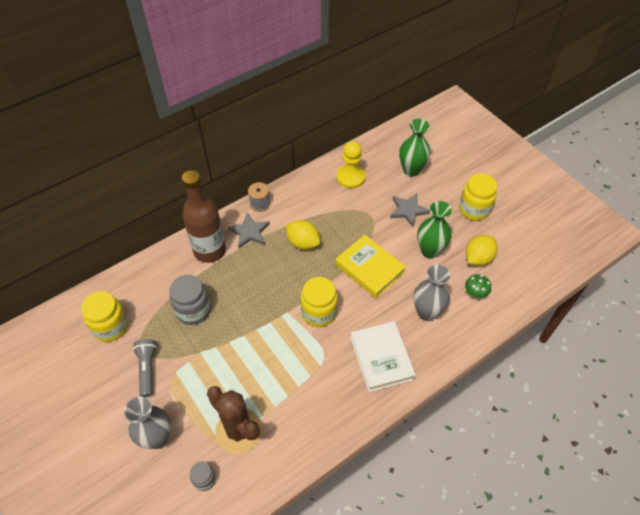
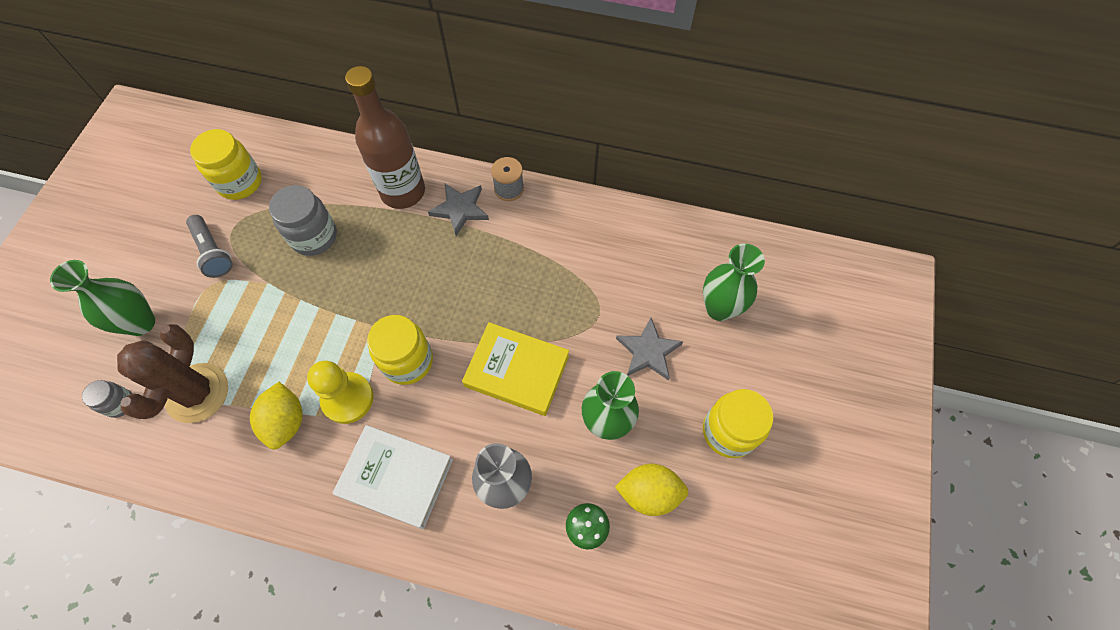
camera: 50 degrees right, 10 degrees up
(147, 369) = (213, 252): grey flashlight -> grey flashlight turned 105 degrees clockwise
(157, 438) = (141, 323): grey vase -> green vase
(303, 243) = (492, 272): yellow lemon -> yellow lemon (286, 421)
(350, 177) = (638, 249): yellow pawn -> yellow pawn (347, 398)
(369, 268) = (517, 371): yellow book -> yellow book turned 75 degrees counterclockwise
(381, 358) = (396, 477): white book -> white book turned 75 degrees clockwise

